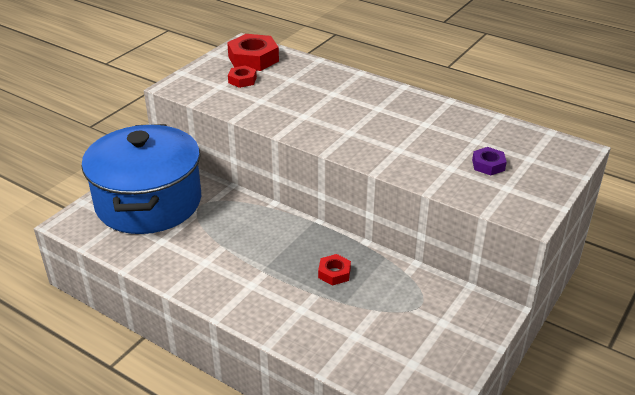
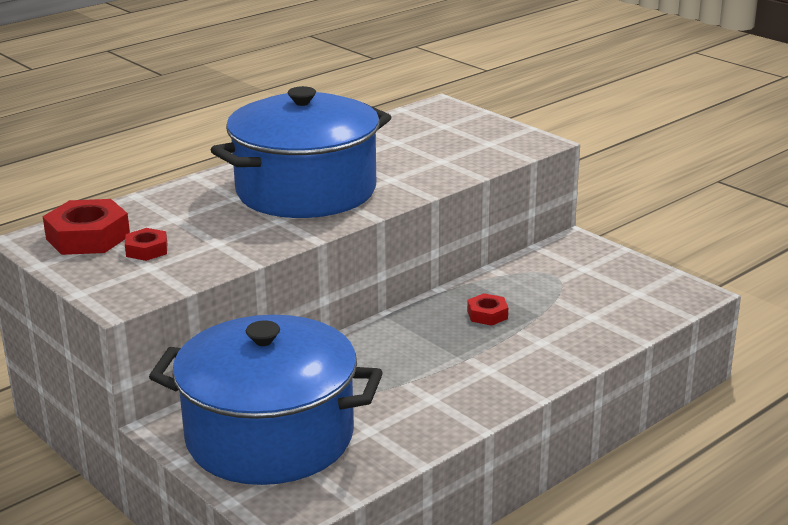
camera: 75 degrees left, 10 degrees down
(357, 117) = (306, 191): none -> blue pot
(488, 165) = (445, 144): purple nut -> none

